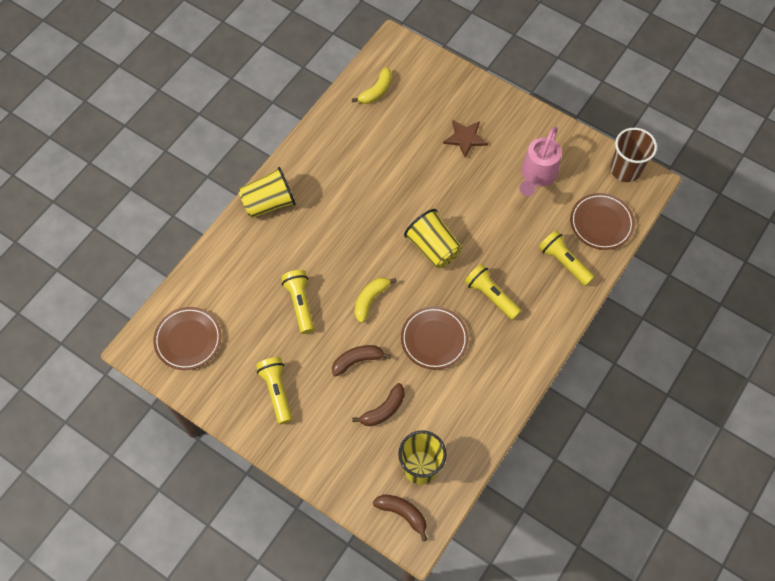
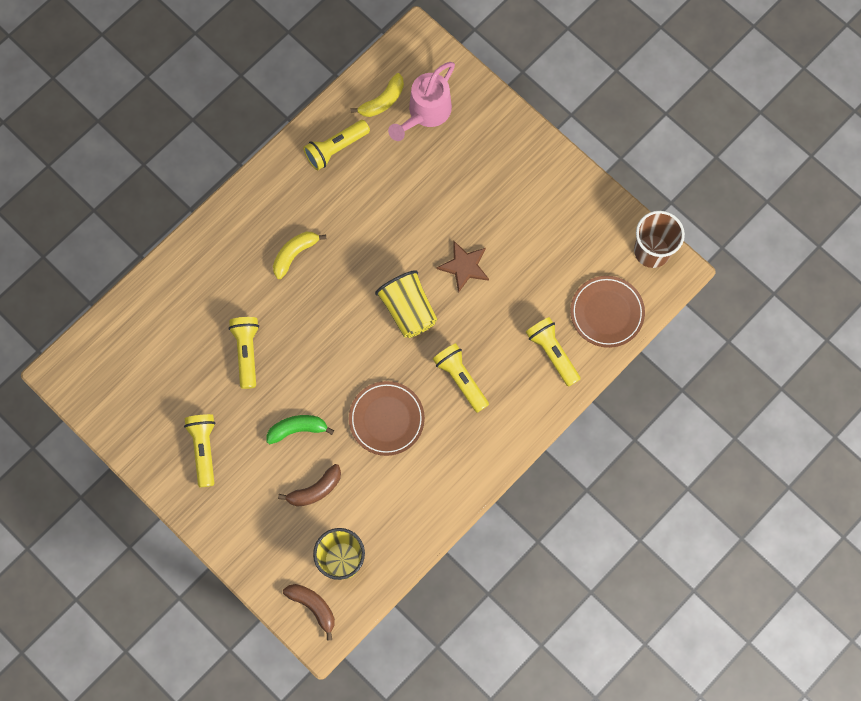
camera: 10 degrees right, 10 degrees up
(188, 340) = (117, 373): brown plate -> none
(269, 203) = (233, 224): yellow cup -> none
(345, 132) = (336, 149): none -> yellow flashlight
(357, 360) = (297, 429): brown banana -> green banana
(370, 300) = (325, 361): yellow banana -> yellow banana (294, 254)
(465, 138) = (474, 179): brown star -> brown star (464, 266)
(537, 176) = (547, 241): pink watering can -> pink watering can (425, 113)

